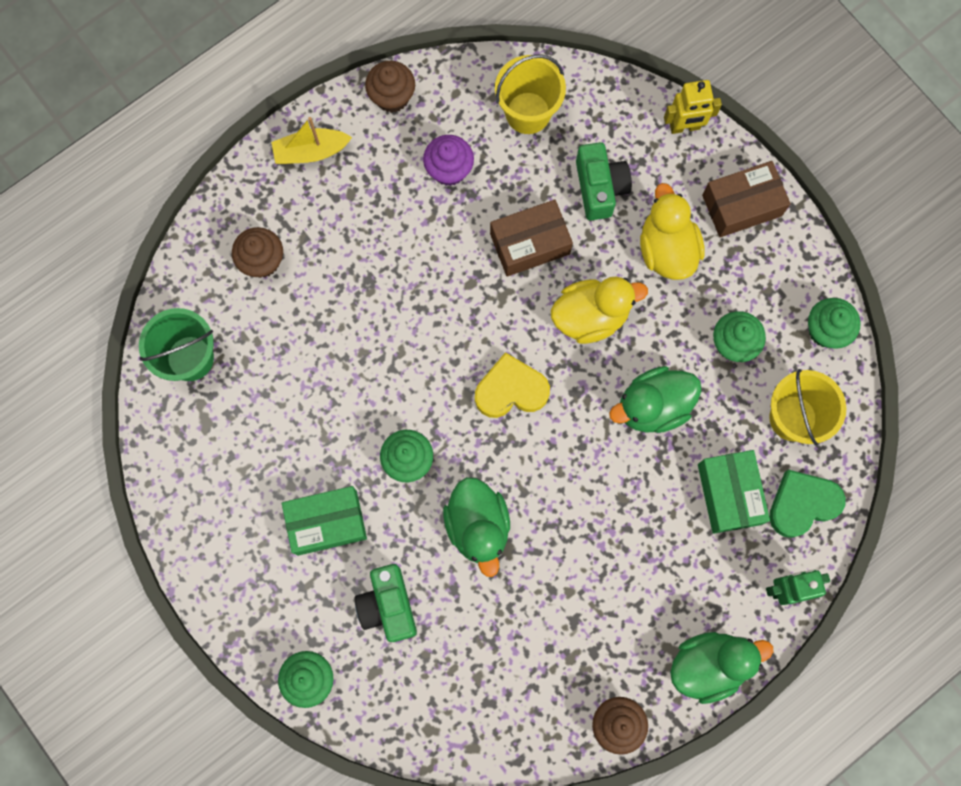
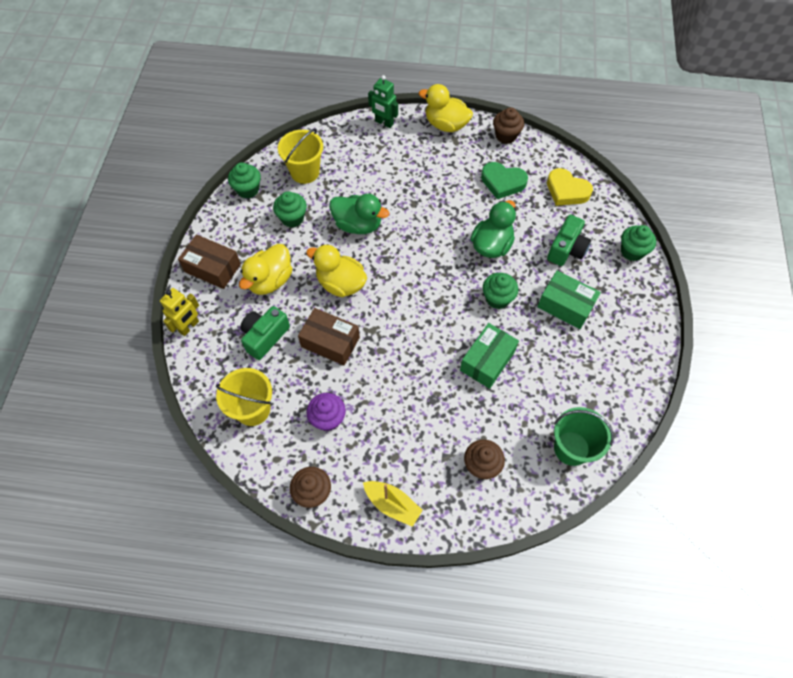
camera: 135 degrees left, 15 degrees down
(511, 390) = (415, 286): yellow heart -> yellow heart (566, 191)
(685, 127) = (189, 327): yellow robot -> yellow robot turned 90 degrees clockwise
(708, 665) = (446, 125): green duck -> yellow duck
(729, 494) = (366, 169): green box -> green box (487, 361)
(802, 504) = (341, 142): green heart -> green heart (502, 182)

